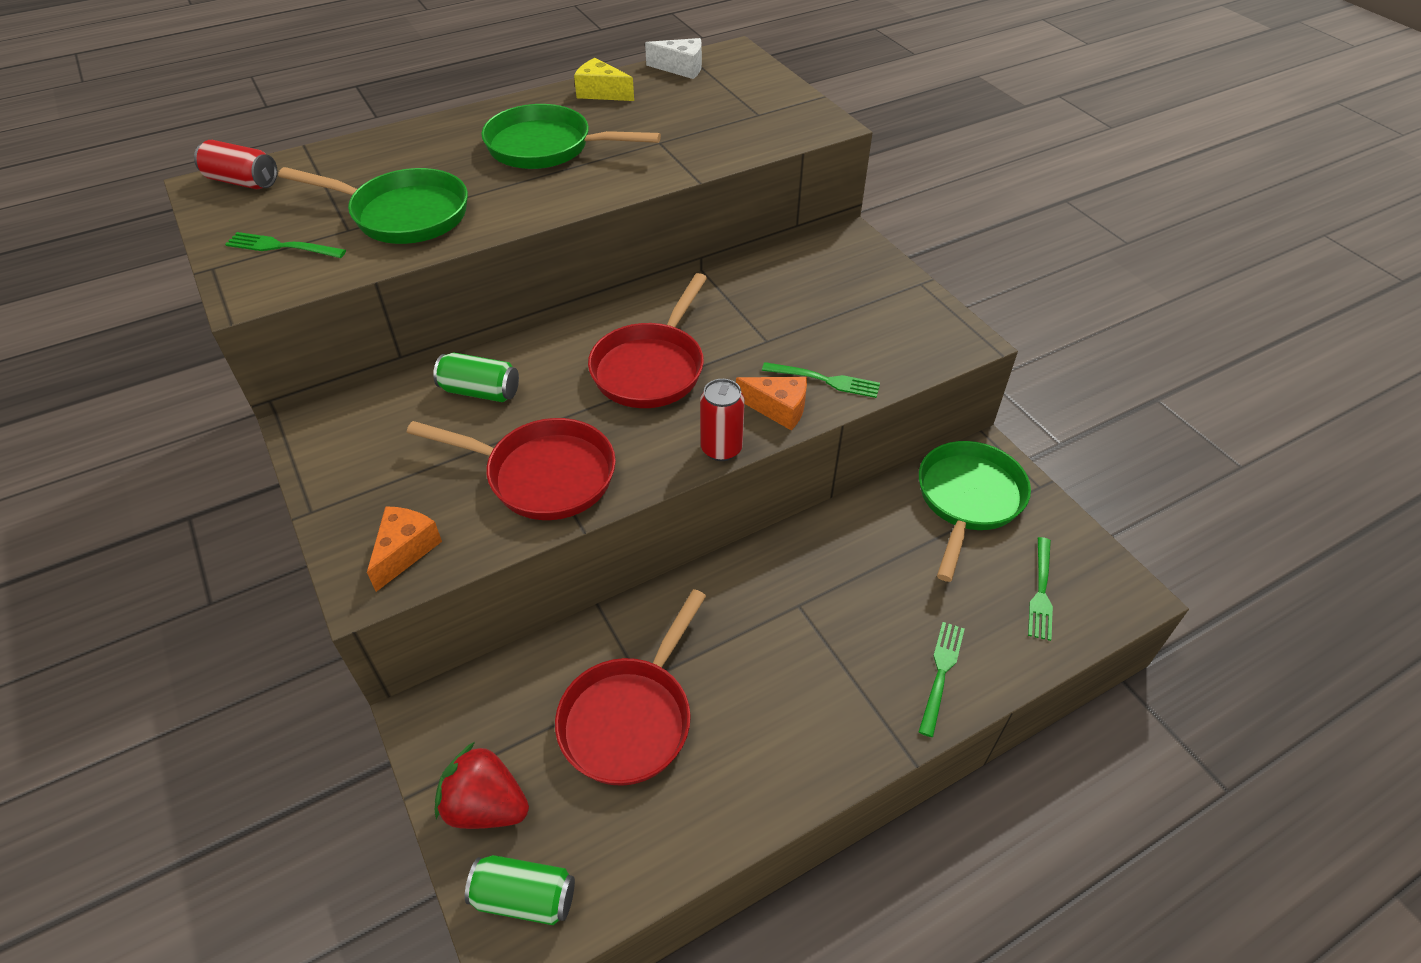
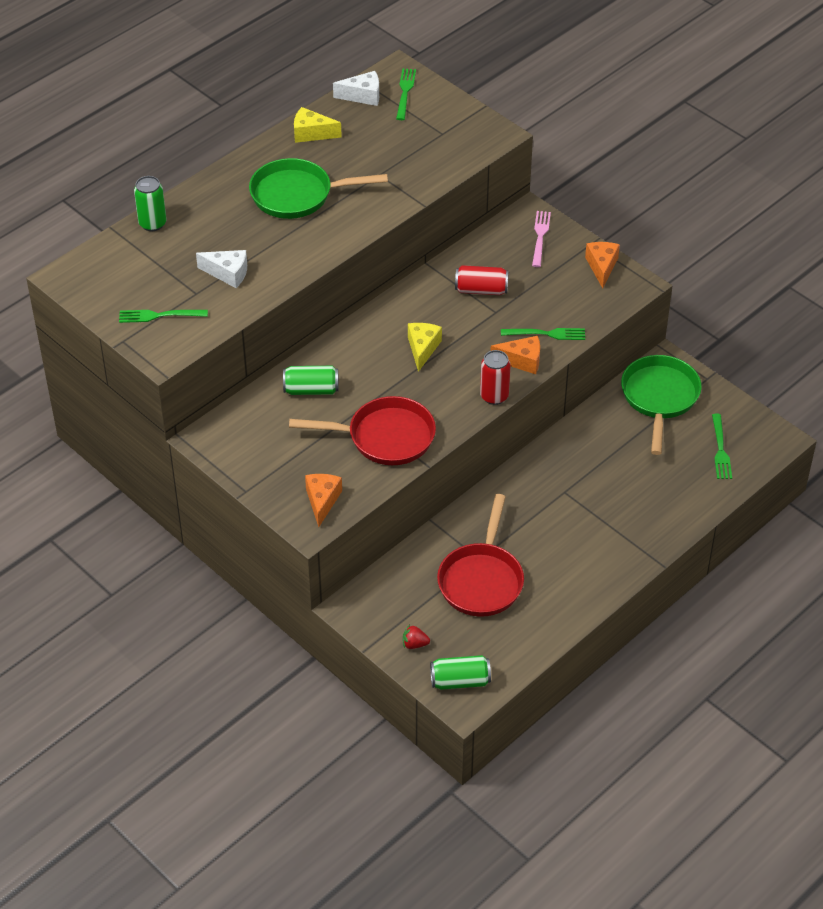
camera: 15 degrees left, 0 degrees up
(242, 181) = (89, 268): red can -> red can (481, 290)
(354, 149) = (152, 223): none -> green can
(404, 214) = (228, 273): green pan -> white cheese
(485, 806) = (414, 644): red strawberry -> red strawberry, size x0.49
(651, 368) = (422, 349): red pan -> yellow cheese
(856, 265) = (540, 237): none -> pink fork
(926, 312) = (602, 267): none -> orange cheese
(941, 673) = (667, 513): green fork -> green fork (405, 92)

